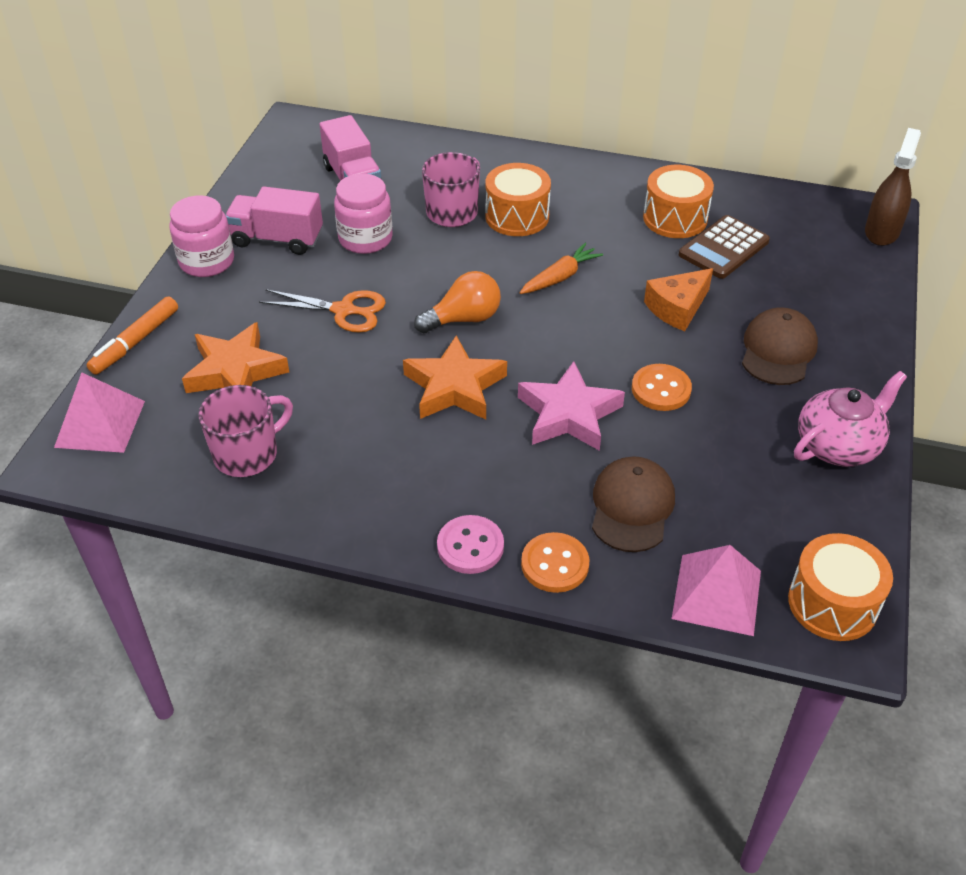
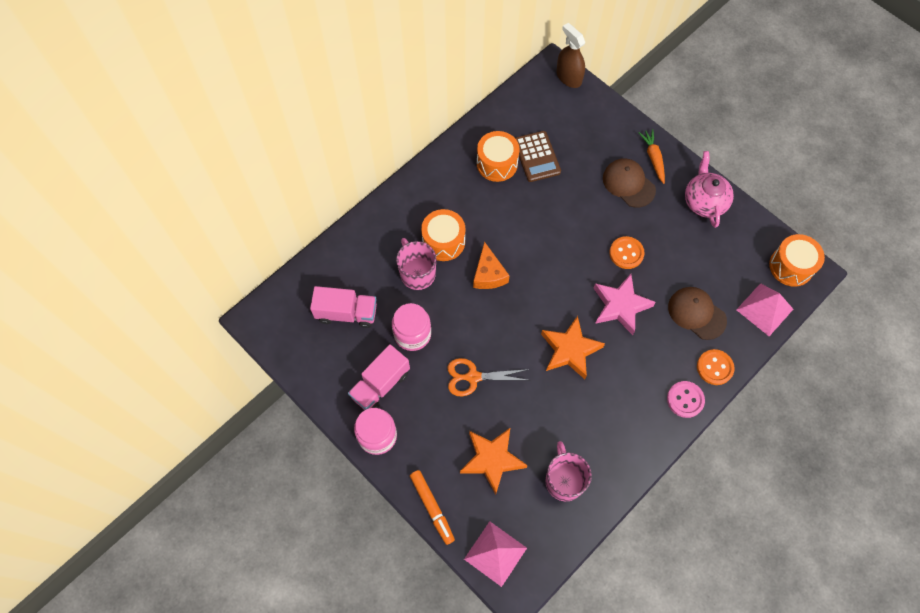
camera: 60 degrees left, 20 degrees up
(344, 310) = (473, 377): orange scissors -> orange scissors turned 135 degrees counterclockwise
(463, 319) = (518, 317): orange light bulb -> none
(560, 277) = (512, 250): orange carrot -> orange carrot (653, 158)
(677, 308) = (571, 208): orange cheese -> orange cheese (488, 274)

